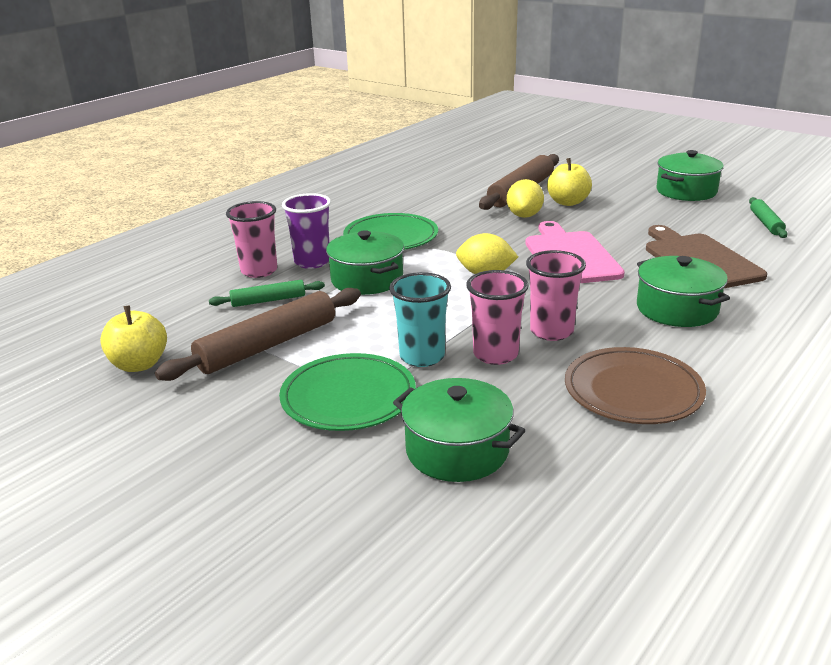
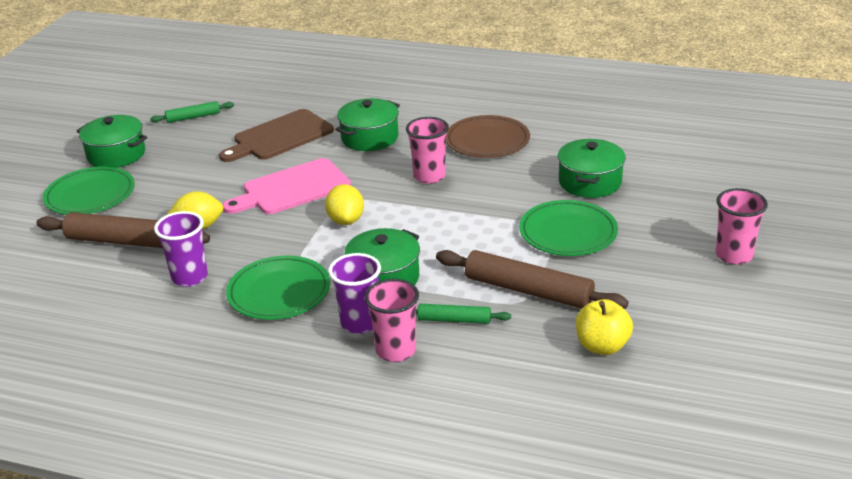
camera: 110 degrees left, 5 degrees up
(268, 300) = (454, 320): green rolling pin -> green rolling pin turned 45 degrees counterclockwise
(422, 357) = (497, 218): turquoise cup -> none
(445, 209) = (189, 277): none -> purple cup
(495, 354) = (475, 191): pink cup -> pink cup (734, 255)
(568, 202) = (156, 209): yellow apple -> none
(609, 182) = (90, 195): none -> green plate

